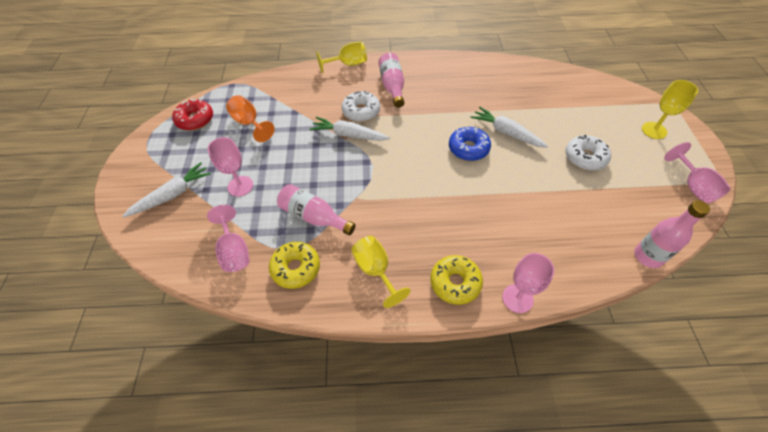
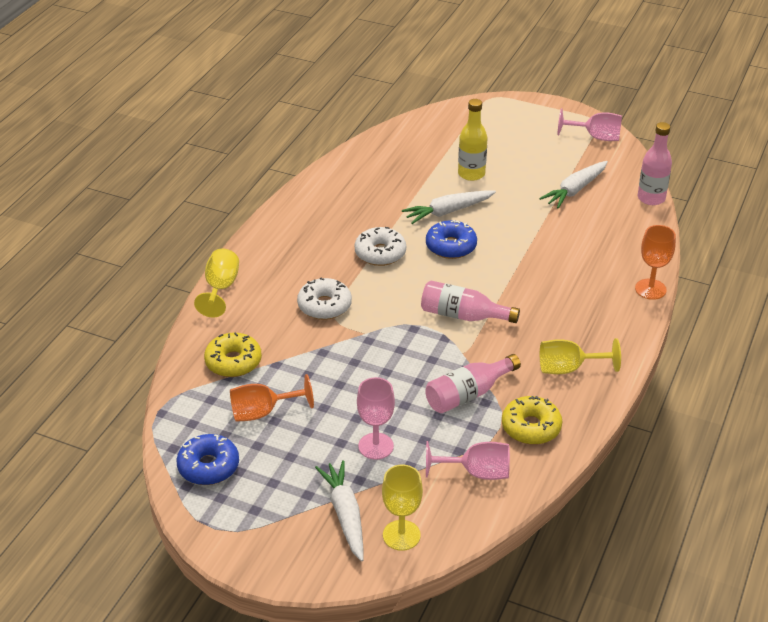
camera: 65 degrees left, 15 degrees down
(195, 120) = (208, 466): red donut -> blue donut
(349, 135) = (358, 328): white carrot -> white carrot (575, 190)
(392, 86) = (300, 265): pink bottle -> pink bottle (463, 315)
(455, 283) = (613, 320): yellow donut -> yellow donut (233, 362)
(517, 298) = (650, 289): pink goblet -> orange goblet
(562, 129) = (471, 174): none -> yellow bottle
(585, 157) = (520, 178): white donut -> white donut (380, 253)
(654, 130) = (516, 122): yellow goblet -> yellow goblet (401, 535)

